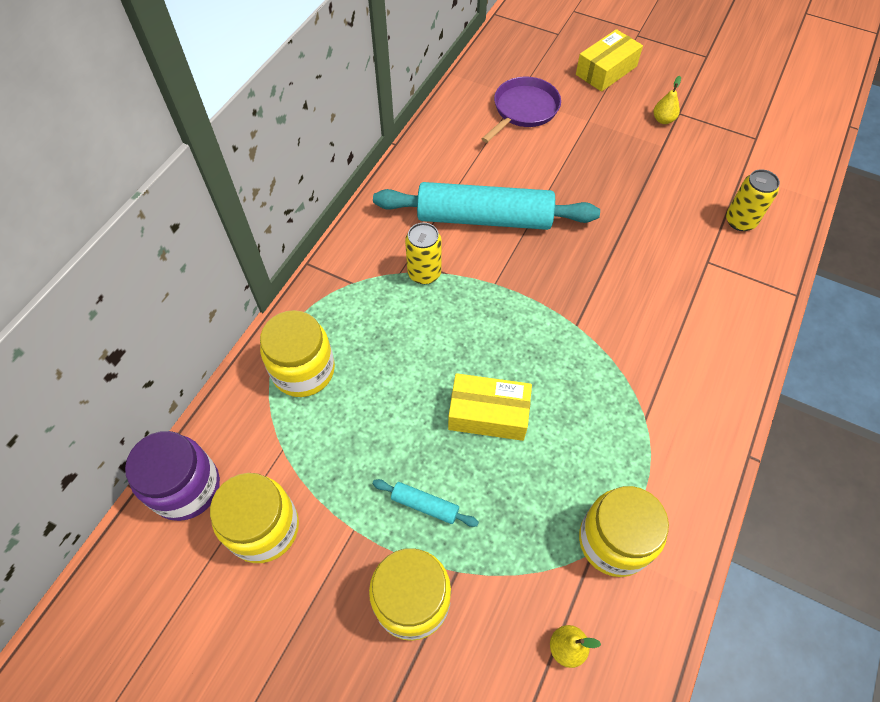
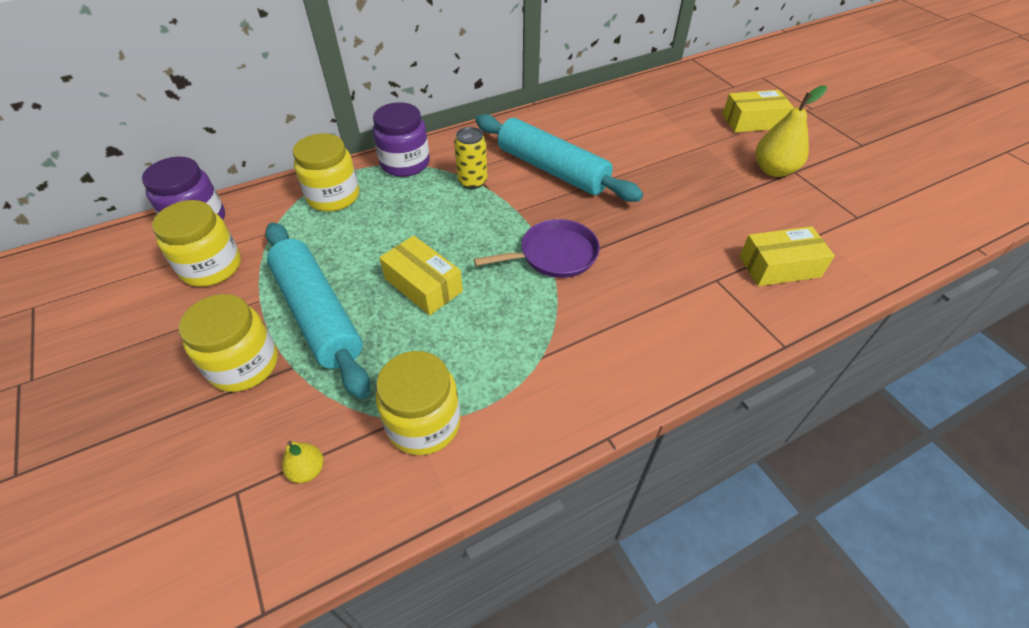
camera: 35 degrees right, 10 degrees down
(337, 288) = (405, 163): none -> purple jar
(425, 505) = (318, 314): turquoise rolling pin -> turquoise rolling pin, size x2.49
(524, 109) = (654, 119): purple pan -> purple pan (554, 254)
(663, 120) = (773, 170): yellow pear -> yellow pear, size x1.92
(740, 221) = (779, 266): yellow can -> yellow box

